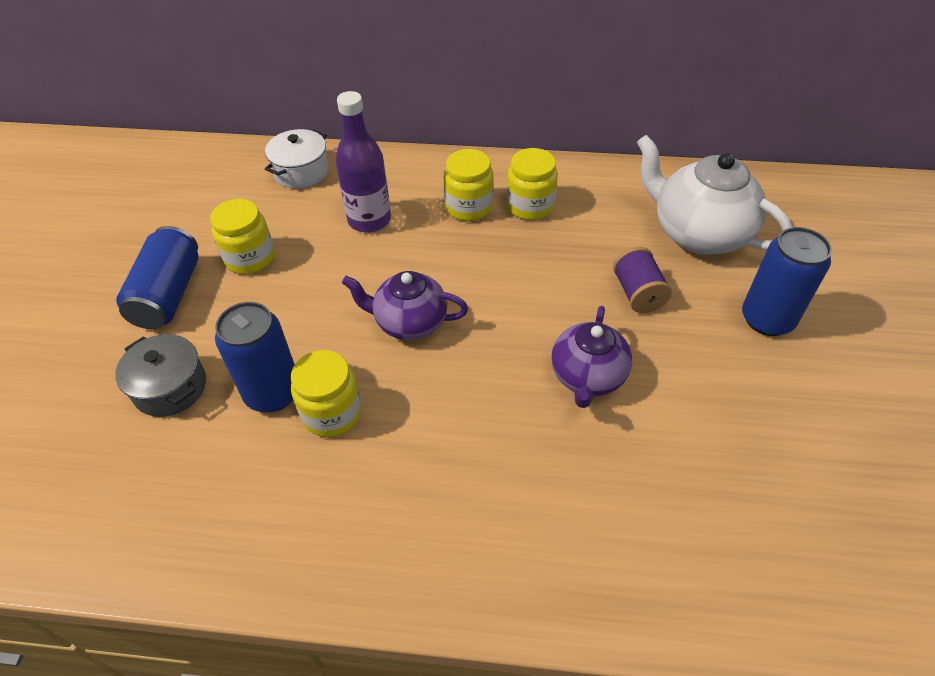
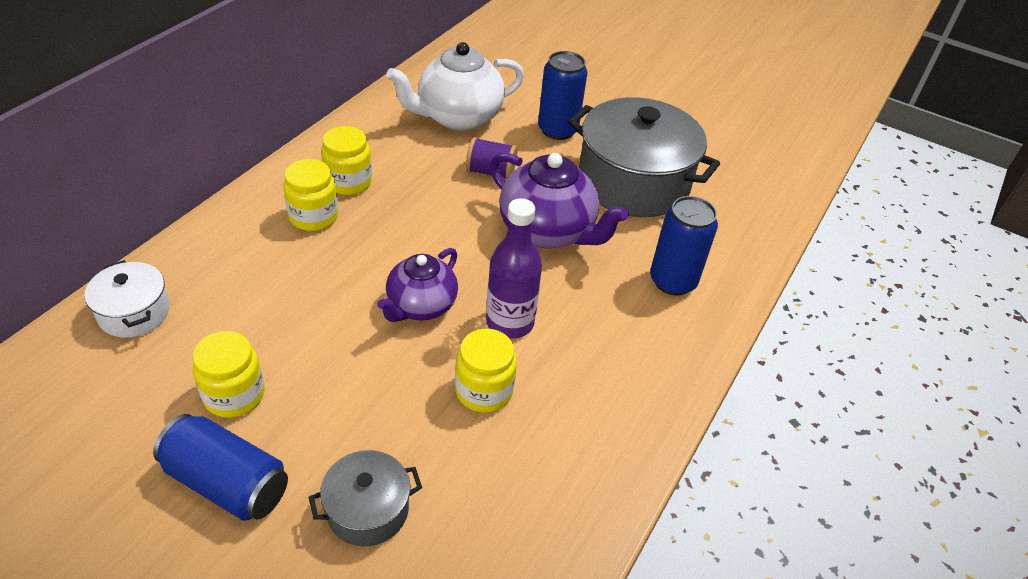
camera: 70 degrees left, 5 degrees down
(273, 393) = (433, 426): blue can -> blue can (673, 281)
(369, 220) = (266, 286): purple bottle -> purple bottle (510, 322)
(587, 377) = (548, 231): purple teapot -> purple teapot, size x1.53
(747, 427) = (633, 182): none -> grey pot

